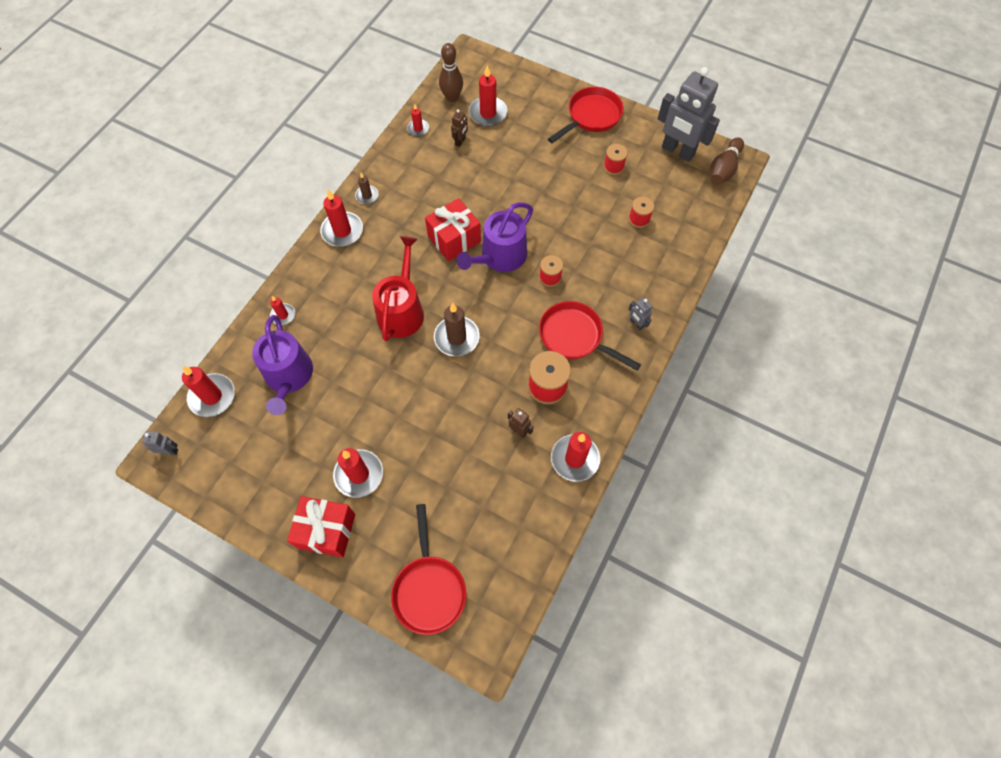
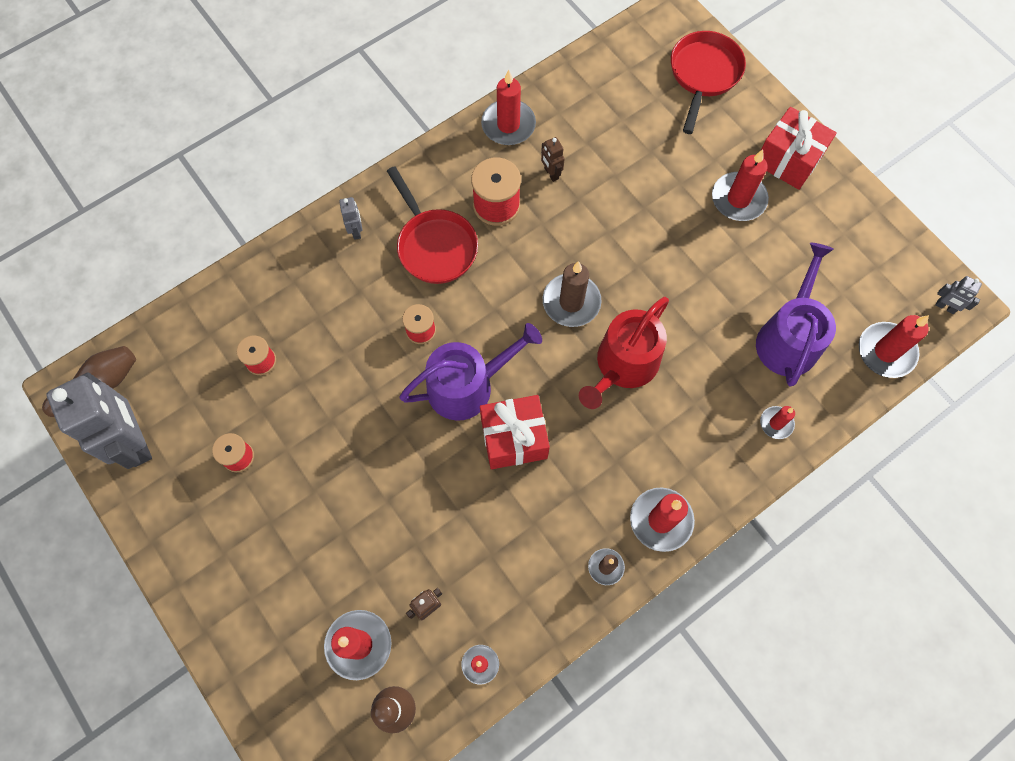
camera: 155 degrees left, 5 degrees up
(591, 116) = (210, 562): red pan -> none

